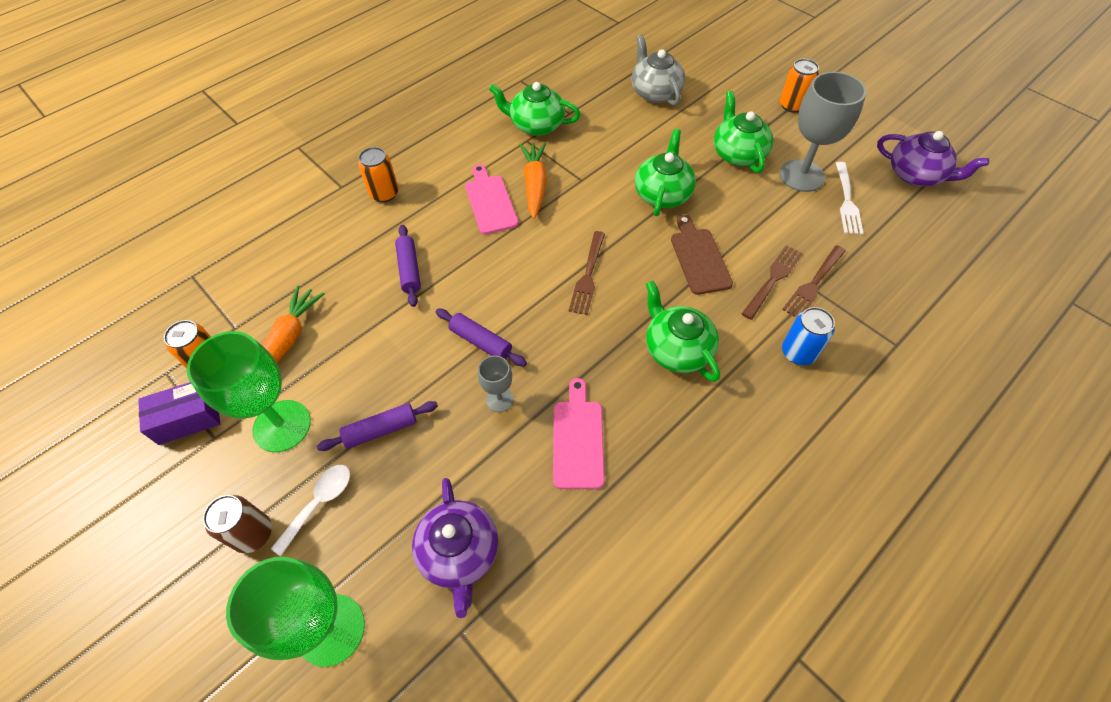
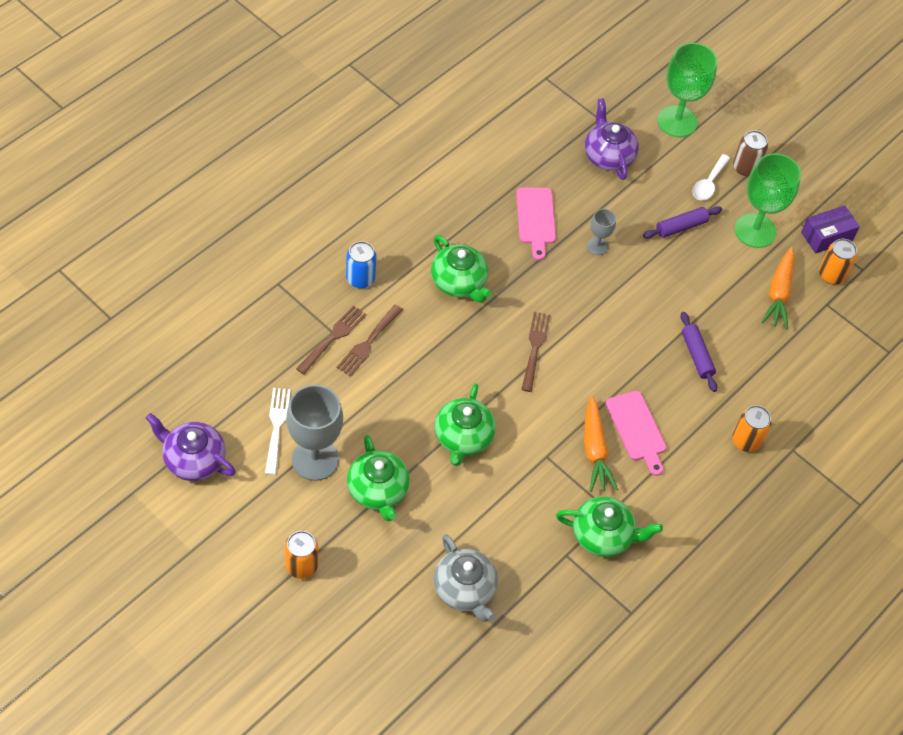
camera: 170 degrees right, 0 degrees up
(481, 342) = (620, 290): purple rolling pin -> none
(699, 258) = (433, 365): brown cutting board -> none

